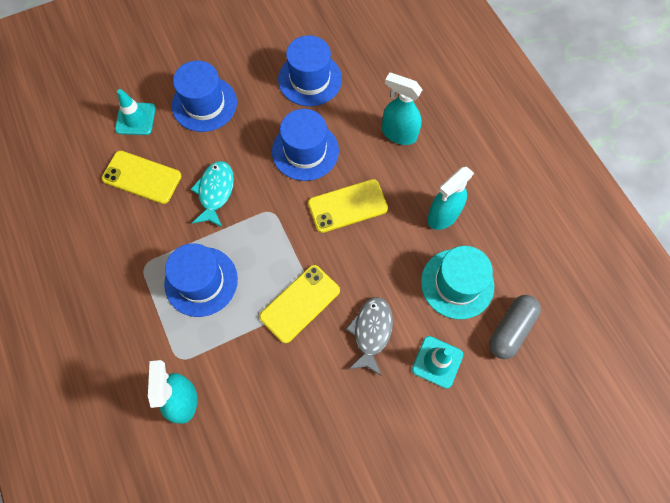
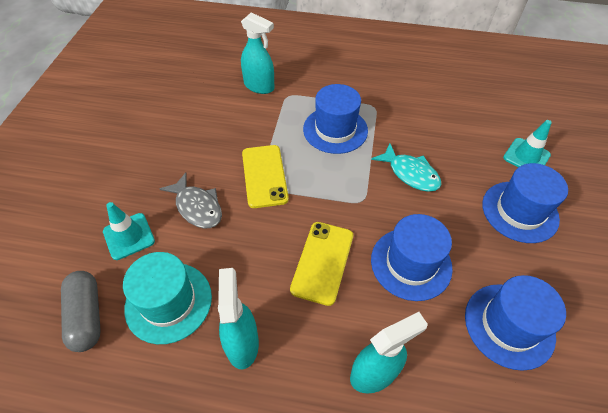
camera: 125 degrees right, 15 degrees down
(142, 177) = (457, 136): yellow phone -> none

